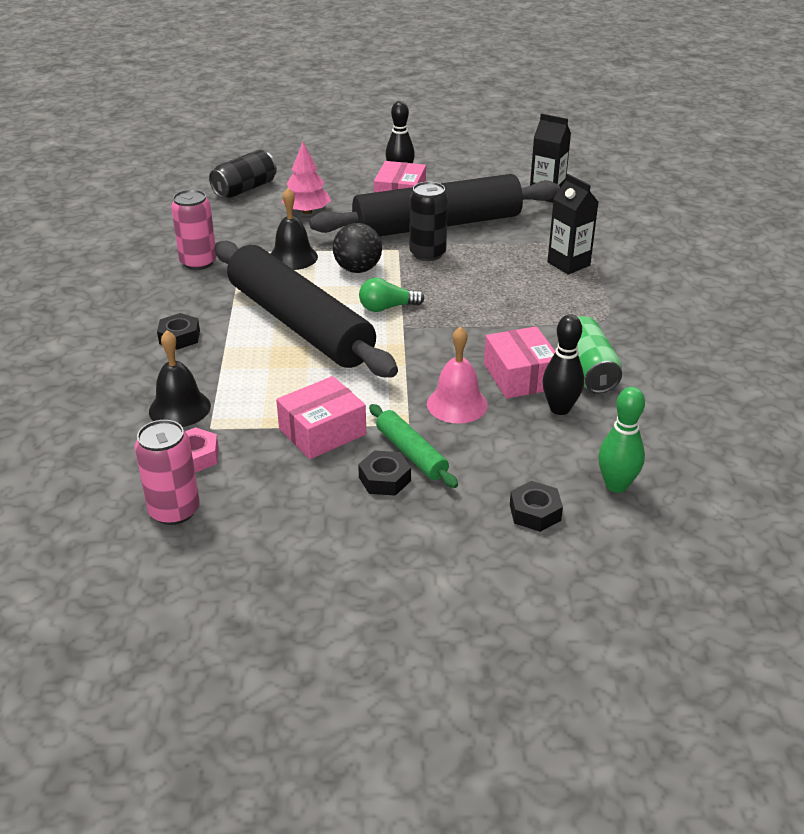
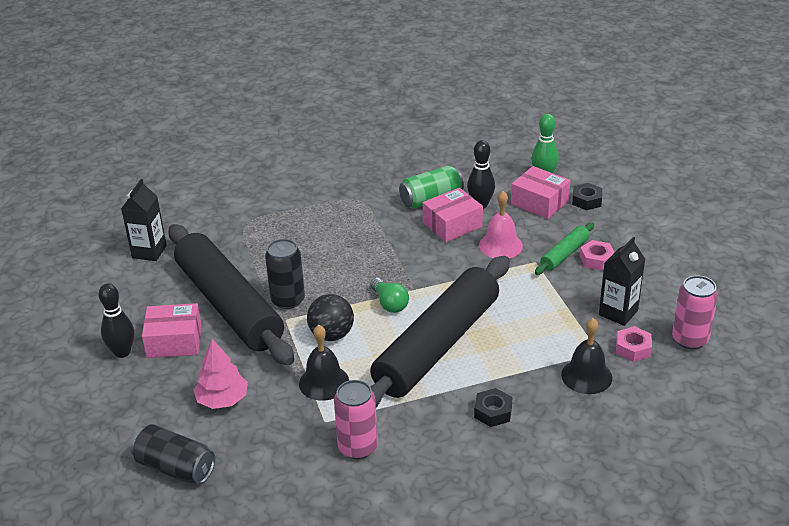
camera: 105 degrees left, 0 degrees up
(322, 432) = (567, 297): pink box -> pink box (539, 202)
(384, 479) = (596, 259): black nut -> pink nut
(568, 264) = (280, 224): black carton -> black carton (618, 313)

